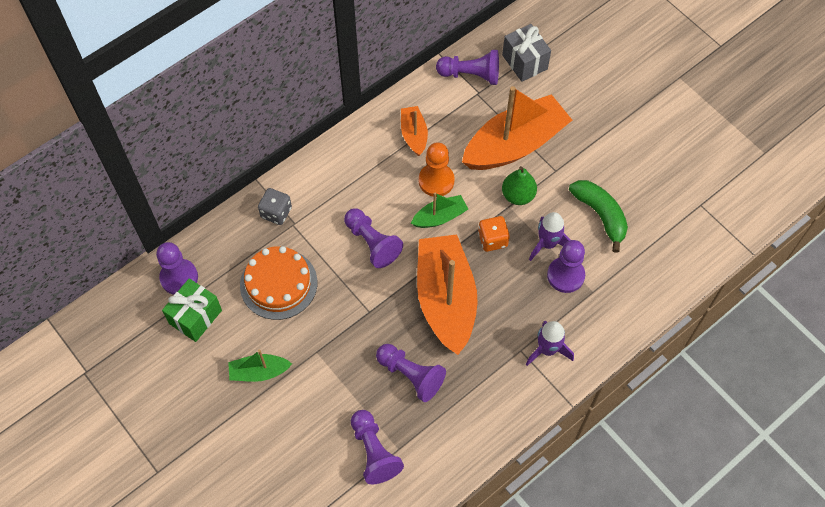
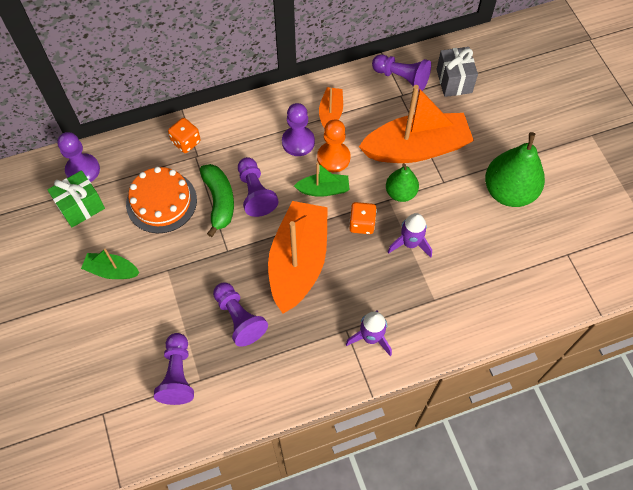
camera: 20 degrees right, 0 degrees up
(276, 212) = (186, 142): grey dice -> orange dice
(565, 275) = (415, 277): purple pawn -> purple pawn (298, 142)
(600, 215) = (469, 234): green banana -> green banana (219, 201)
(622, 160) = (509, 191): none -> green pear

